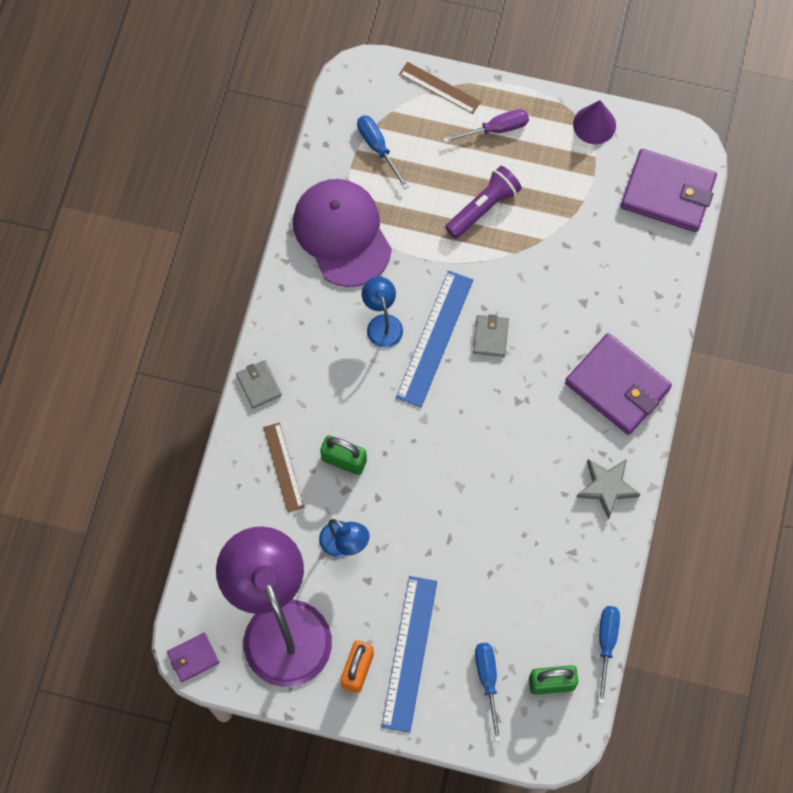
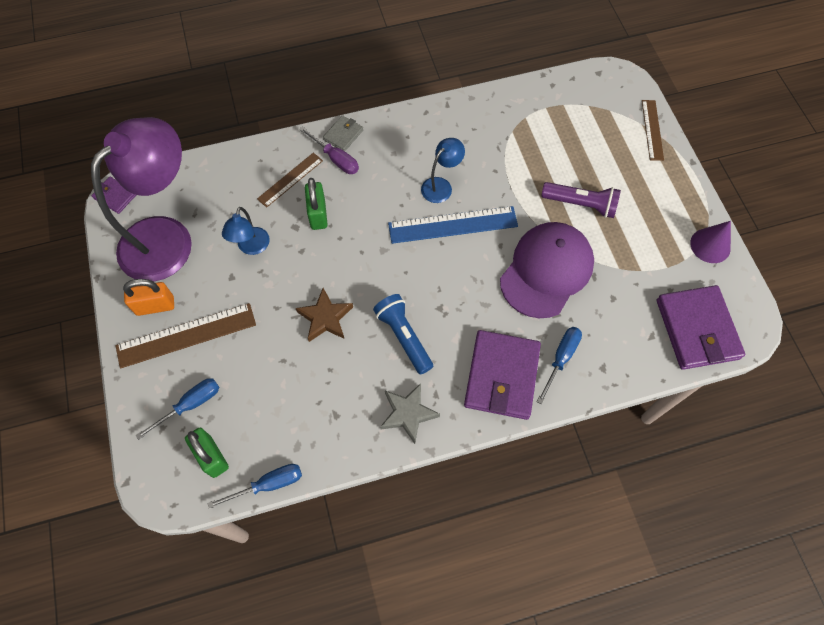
camera: 60 degrees right, 5 degrees down
(342, 233) = (492, 127): purple cap -> purple cap (546, 271)
(378, 148) = (574, 116): blue screwdriver -> blue screwdriver (561, 359)
(409, 653) = (186, 335): blue ruler -> brown ruler
(467, 512) = (325, 318): none -> brown star
(490, 337) = (480, 262): grey wallet -> none
(496, 129) = (650, 181): purple screwdriver -> purple screwdriver (336, 159)
(529, 450) = (404, 337): none -> blue flashlight

